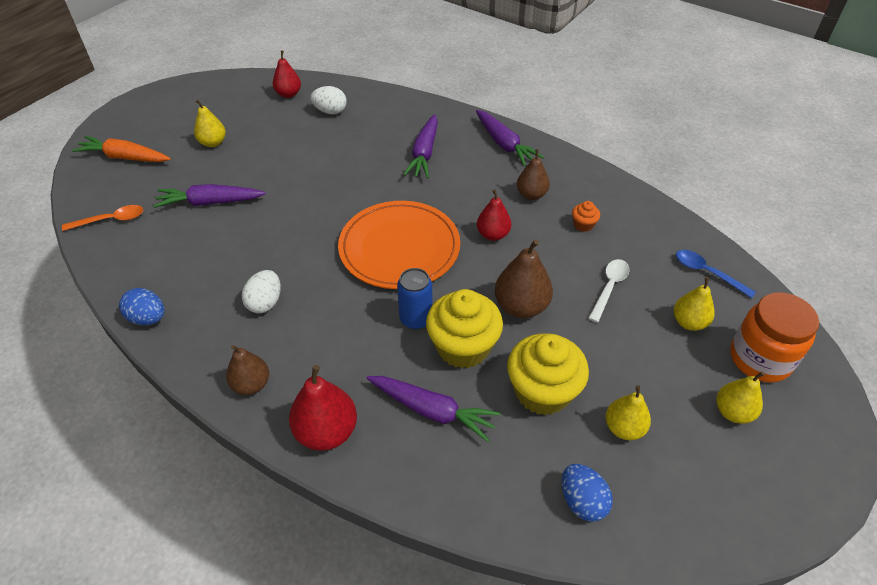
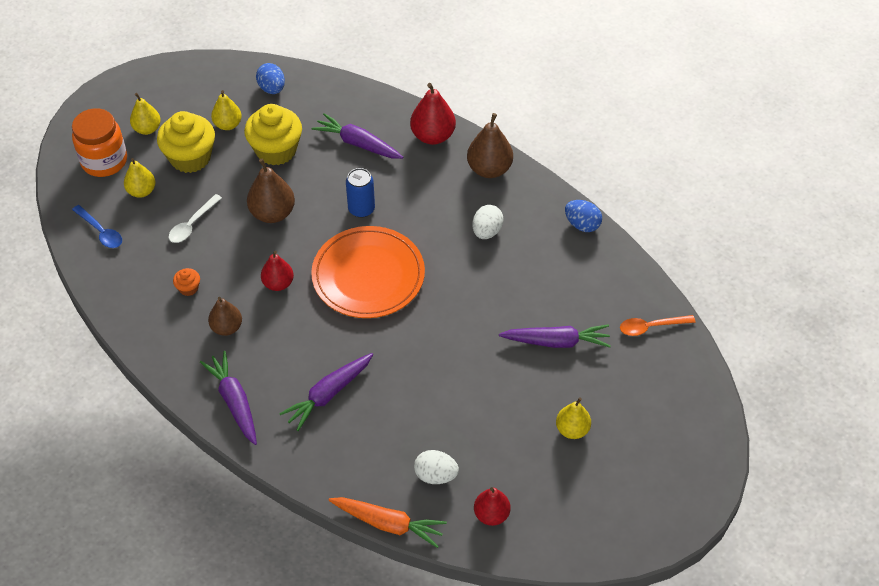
camera: 175 degrees left, 5 degrees up
(125, 157) = (668, 413): orange carrot -> orange carrot (388, 524)
(251, 384) = (489, 169): brown pear -> brown pear, size x1.51
(424, 153) = (328, 394): purple carrot -> purple carrot turned 150 degrees counterclockwise
(463, 347) = (327, 185): yellow cupcake -> yellow cupcake (190, 158)

